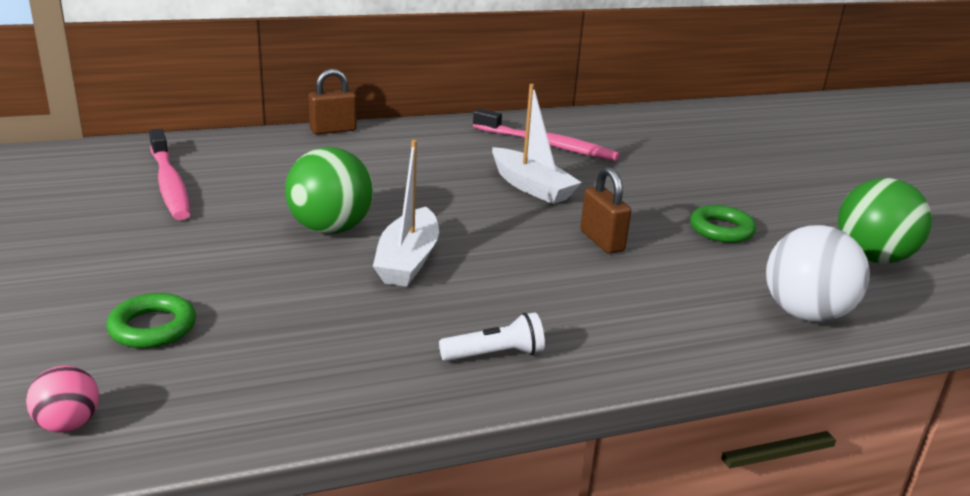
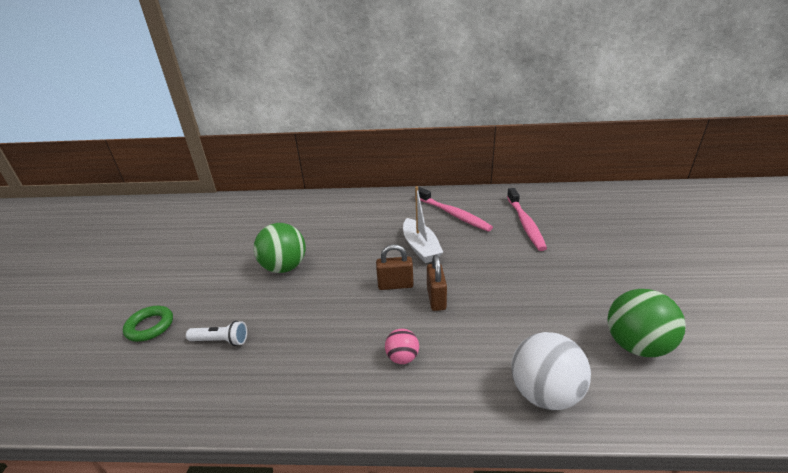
camera: 25 degrees right, 5 degrees up
(68, 424) = (65, 388): pink ball -> pink ball (402, 357)
(169, 184) = (230, 226): pink toothbrush -> pink toothbrush (525, 224)
(333, 130) = (336, 195): brown padlock -> brown padlock (395, 285)
(408, 260) = (309, 298): white boat -> none
(495, 354) = (305, 385): white flashlight -> white flashlight (221, 341)
(721, 230) = (527, 300): green ring -> none

